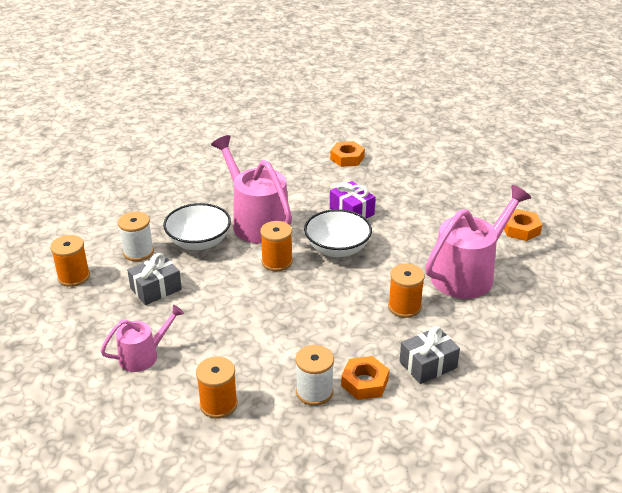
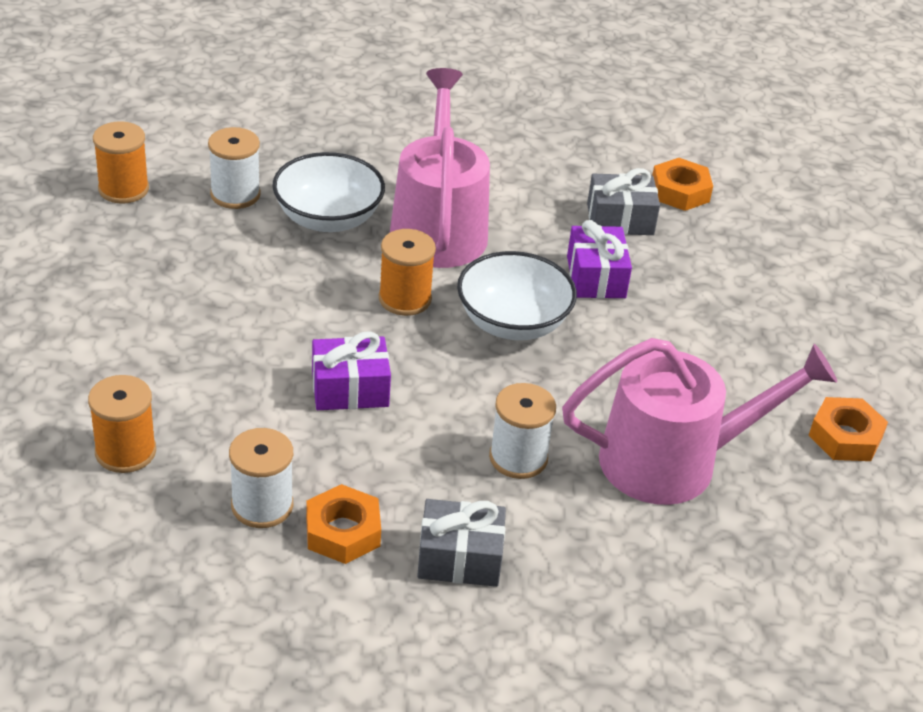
camera: 30 degrees right, 5 degrees up
(143, 356) = (101, 337): pink watering can -> none
(156, 289) = (206, 256): grey gift -> grey gift (620, 219)
(296, 316) = (350, 389): none -> purple gift
(404, 307) = (518, 458): orange spool -> white spool

